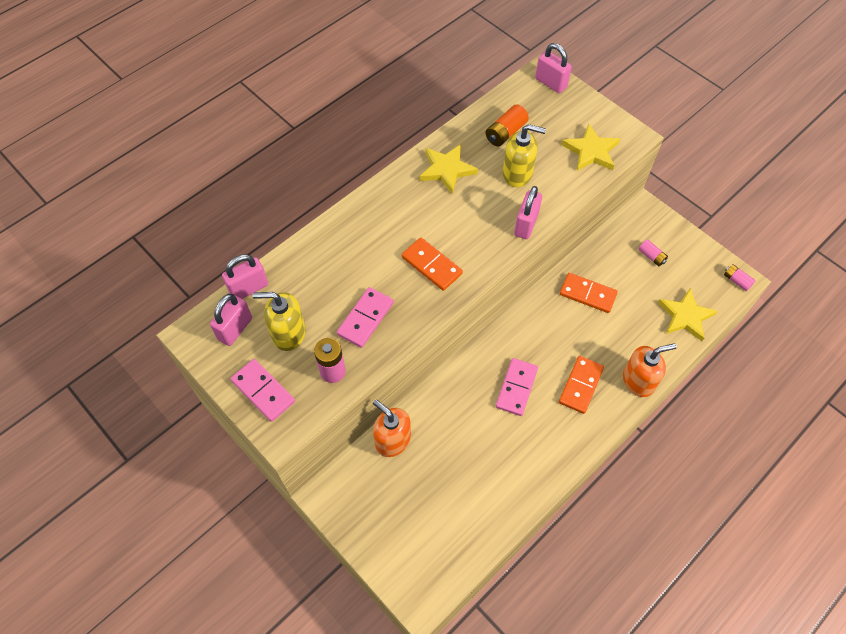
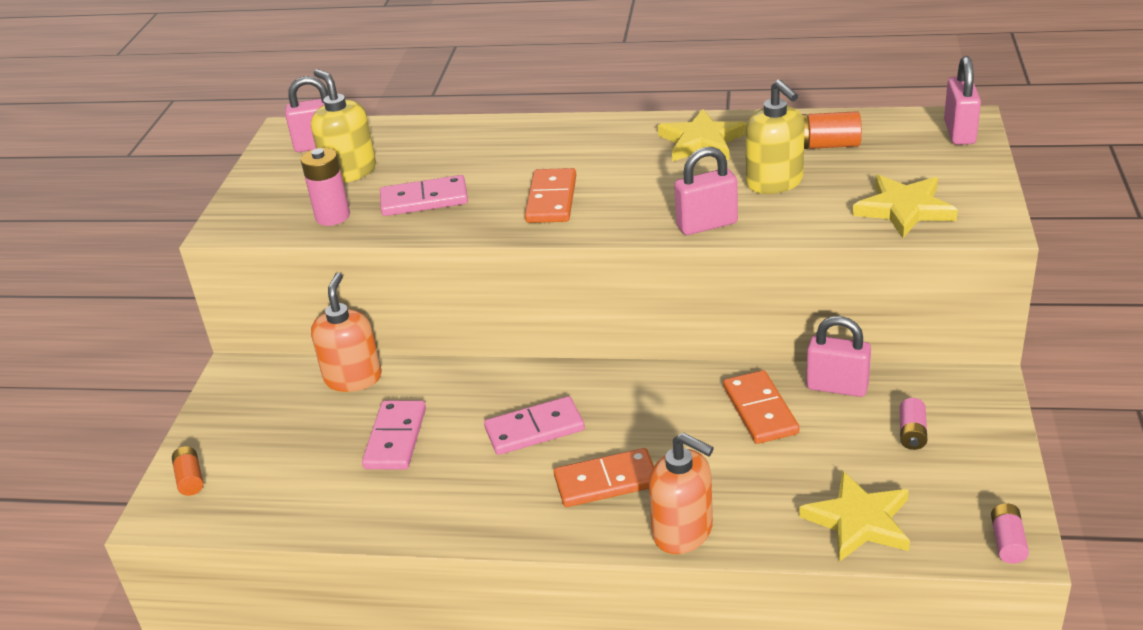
camera: 55 degrees right, 25 degrees down
(249, 288) = (377, 127): pink padlock -> pink padlock (837, 387)
(263, 391) = (264, 194): pink domino -> pink domino (396, 438)
(404, 570) = (190, 479): none -> orange battery

